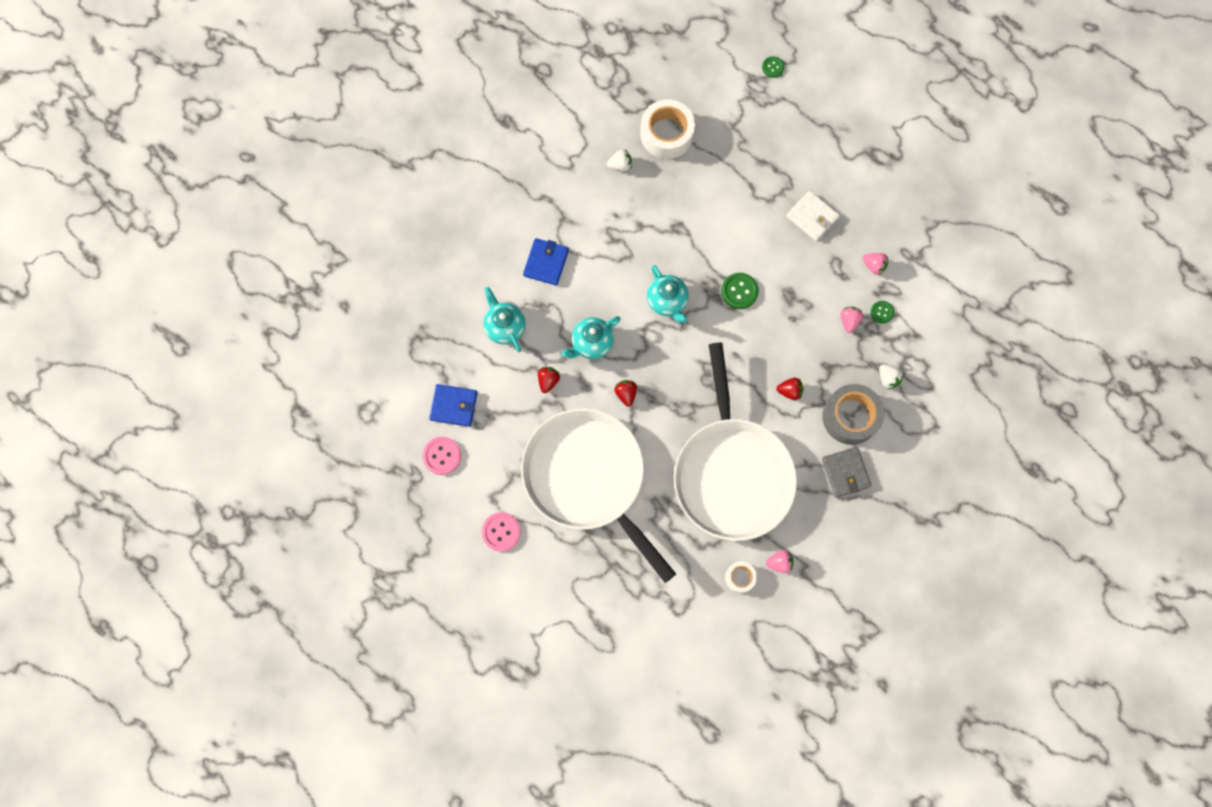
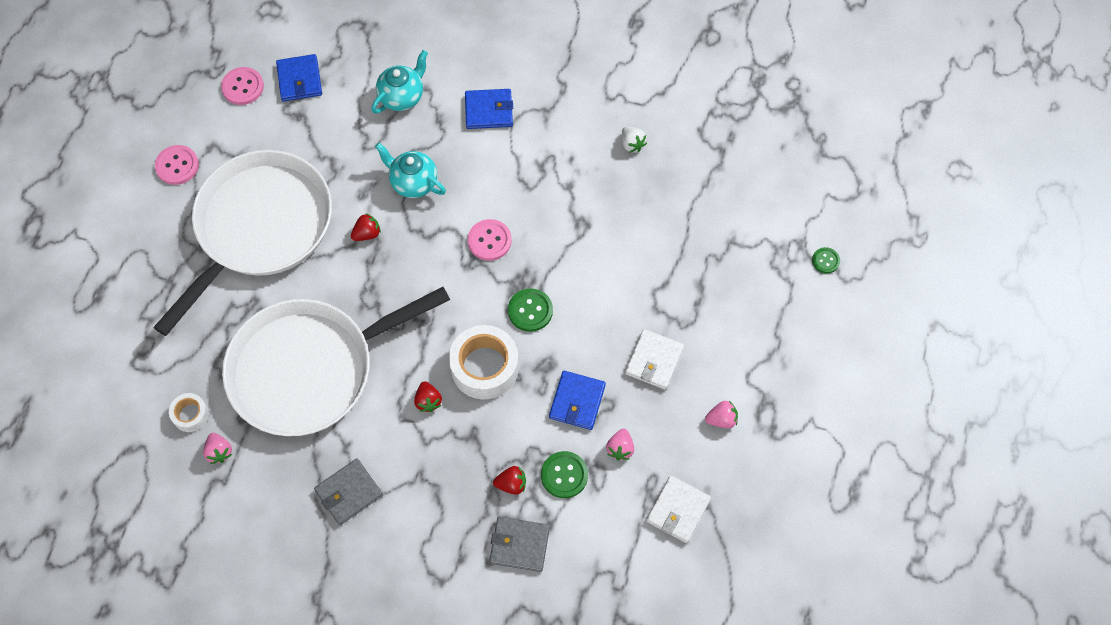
camera: 70 degrees right, 10 degrees down
(548, 381) = (356, 155): red strawberry -> red strawberry (511, 484)
(666, 134) = (690, 178): white tape -> white tape (484, 367)
(667, 301) = (489, 241): turquoise teapot -> pink button
(826, 283) = (577, 401): none -> blue wallet
(849, 321) = (539, 441): pink strawberry -> pink strawberry (721, 419)
(850, 417) = (419, 478): grey tape -> none
(882, 312) = (564, 475): green button -> green button, size x1.60
(888, 379) = (482, 507): white strawberry -> none
(925, 361) = (519, 545): none -> grey wallet
(933, 243) = (678, 510): none -> white wallet

